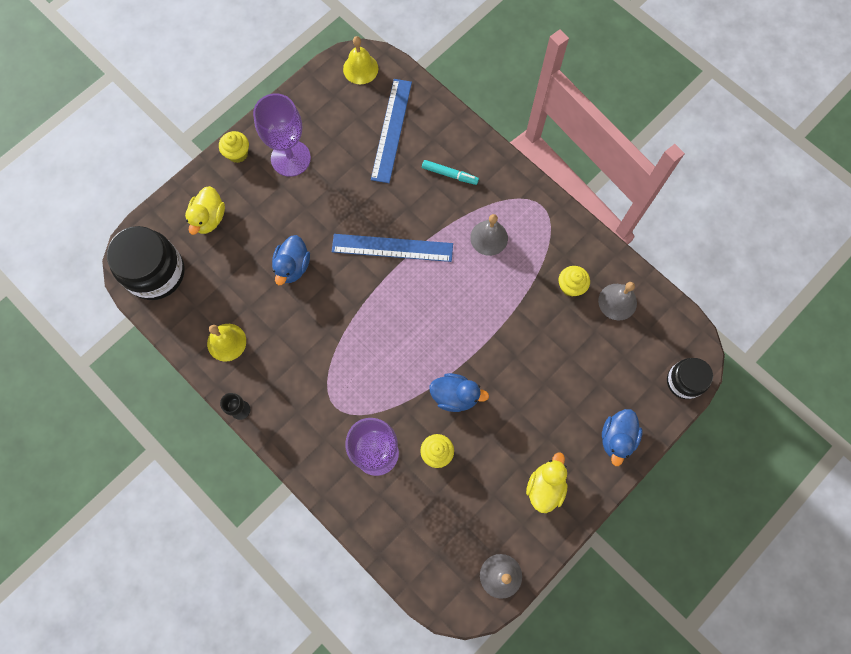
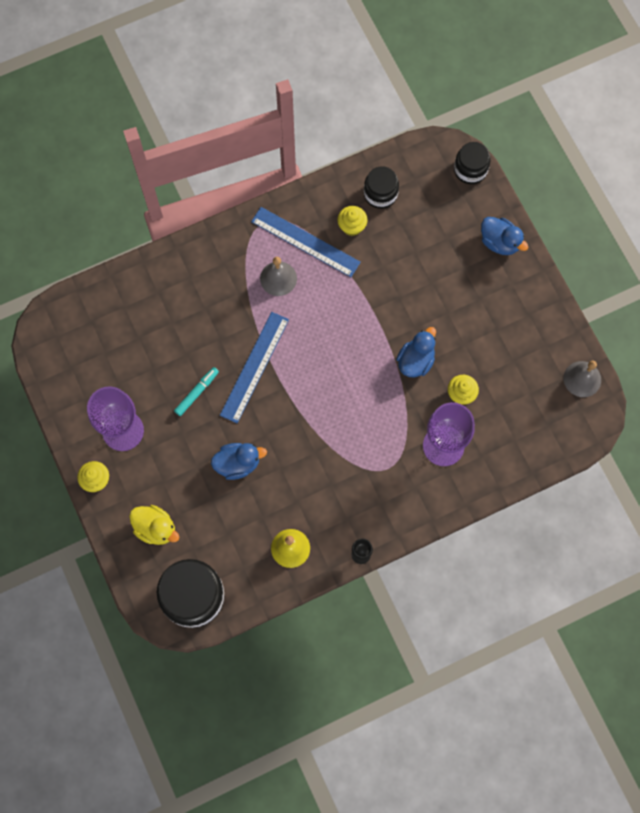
camera: 70 degrees left, 0 degrees up
(293, 266) = (238, 464): blue duck -> blue duck turned 45 degrees counterclockwise
(360, 68) = (52, 333): yellow bell -> none
(391, 130) = (132, 327): blue ruler -> blue ruler (305, 242)
(450, 174) = (201, 290): turquoise marker -> turquoise marker (197, 393)
(545, 487) = (520, 316): yellow duck -> none
(617, 301) = (380, 194): grey bell -> black jar

